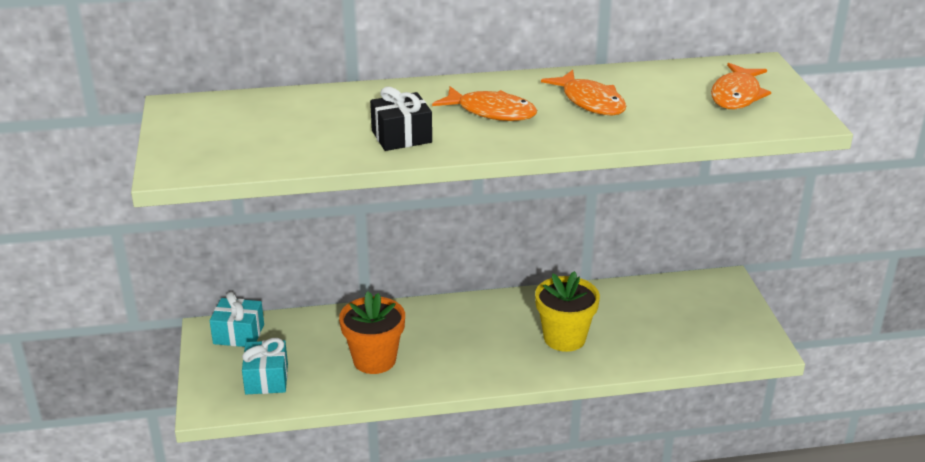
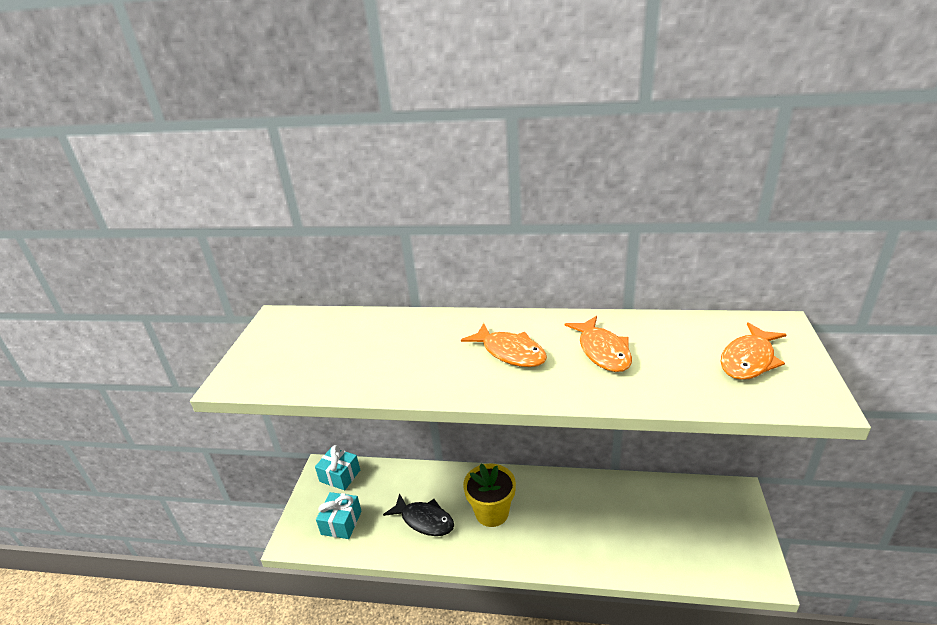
camera: 20 degrees right, 0 degrees up
(374, 360) = (424, 520): orange flower pot -> black fish
(401, 137) = (422, 371): black gift -> none
(564, 338) = (580, 528): yellow flower pot -> yellow flower pot (492, 512)

